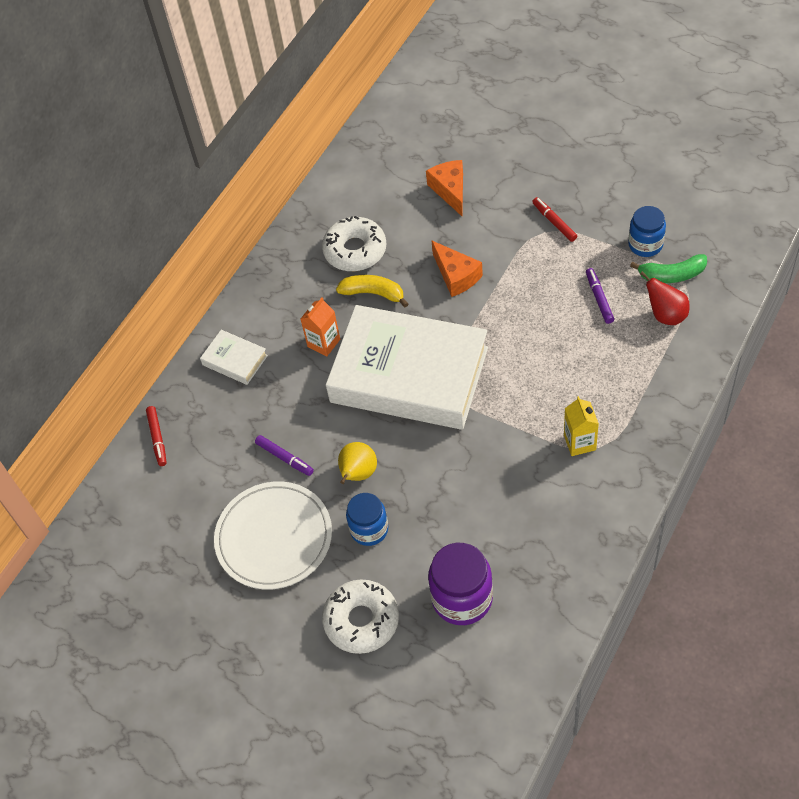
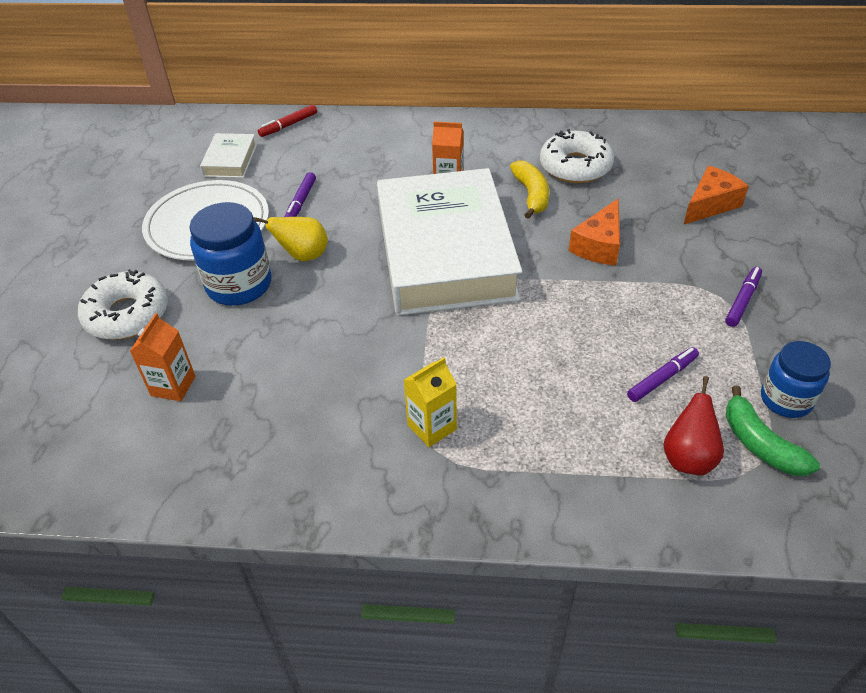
camera: 60 degrees right, 10 degrees down
(235, 360) = (395, 138): white book -> white book (230, 160)
(369, 529) = (239, 285): blue jar -> blue jar, size x1.52
(462, 598) = (173, 386): purple jar -> orange carton
(554, 222) = (742, 300): red marker -> purple marker

